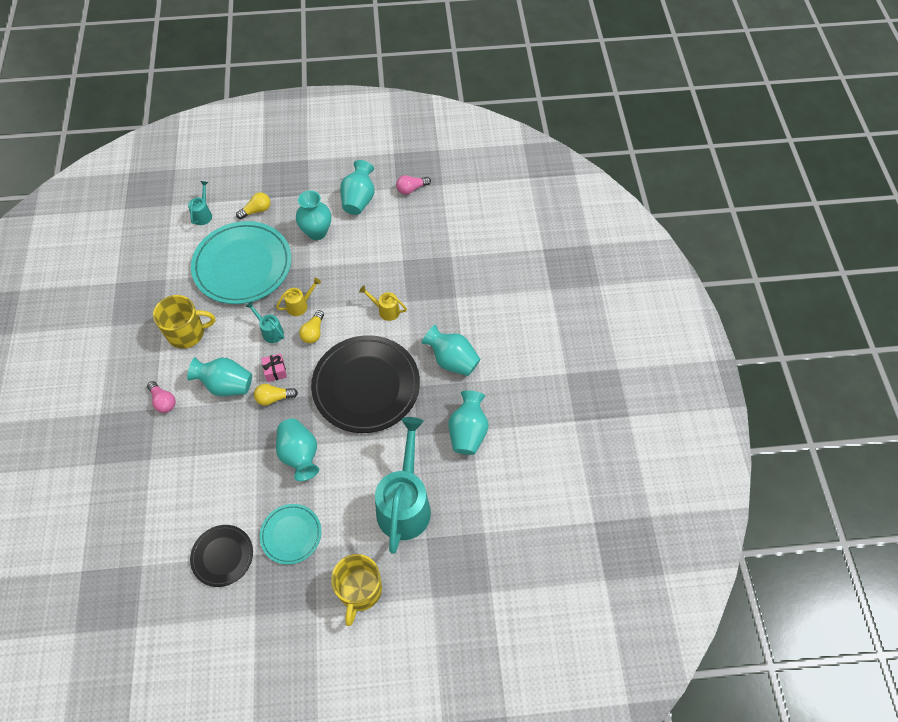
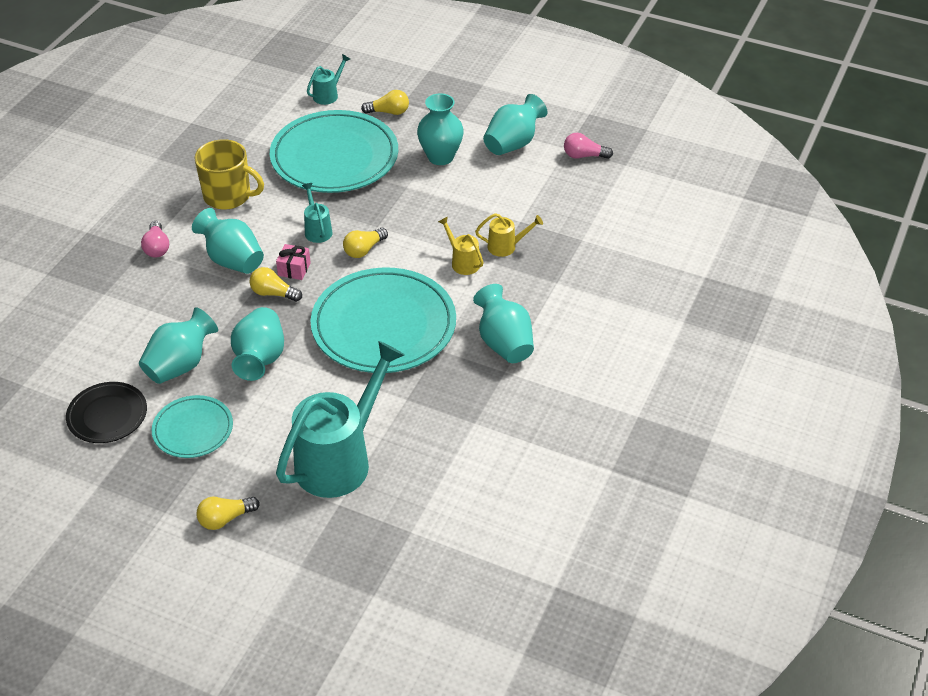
camera: 30 degrees right, 15 degrees down
(300, 305) = (368, 218): yellow watering can -> yellow watering can (506, 247)
(360, 590) = (225, 519): yellow mug -> yellow light bulb
(366, 386) = (384, 325): black plate -> turquoise plate
(468, 432) = (468, 422): turquoise vase -> turquoise vase (180, 365)

